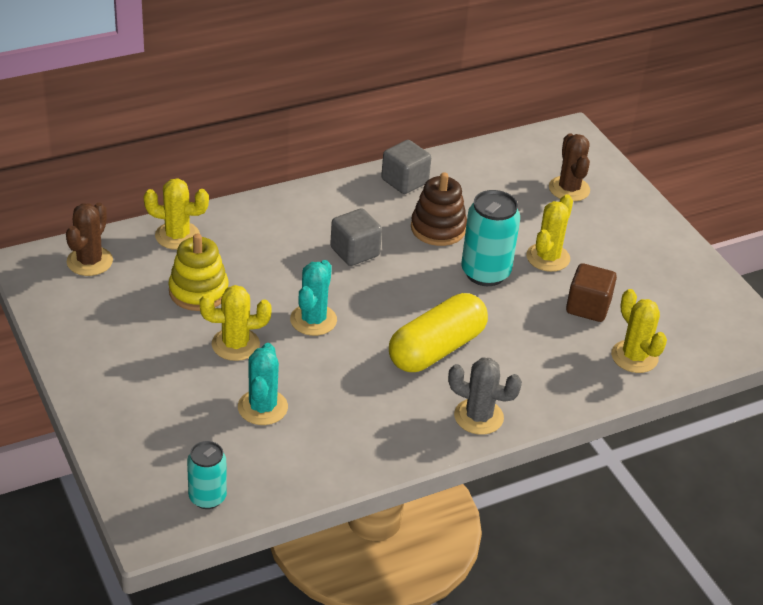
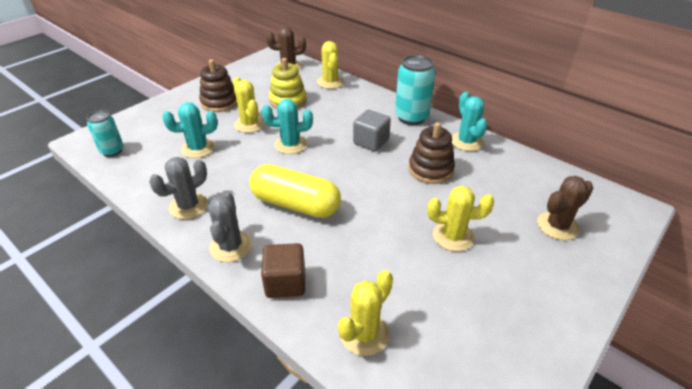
camera: 70 degrees right, 0 degrees up
(148, 361) = (219, 102): none -> brown stacking toy
(387, 438) = (188, 206): none -> grey cactus
(404, 181) = (466, 142): grey cube -> turquoise cactus
(485, 273) = (401, 206): turquoise can -> turquoise can (411, 117)
(588, 307) = (409, 280): brown cube -> brown cube (285, 283)

